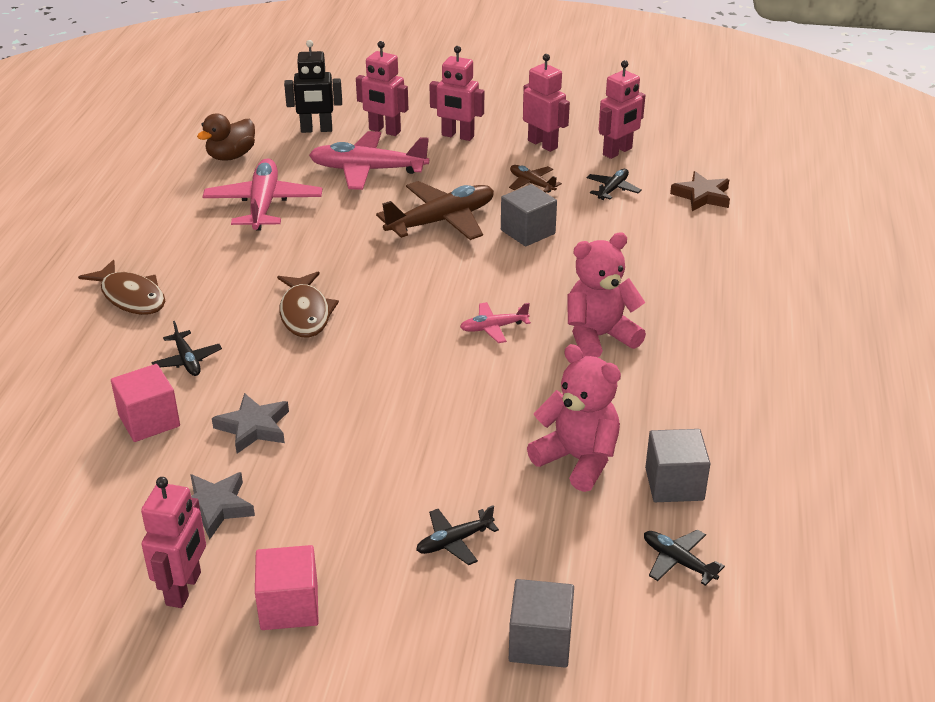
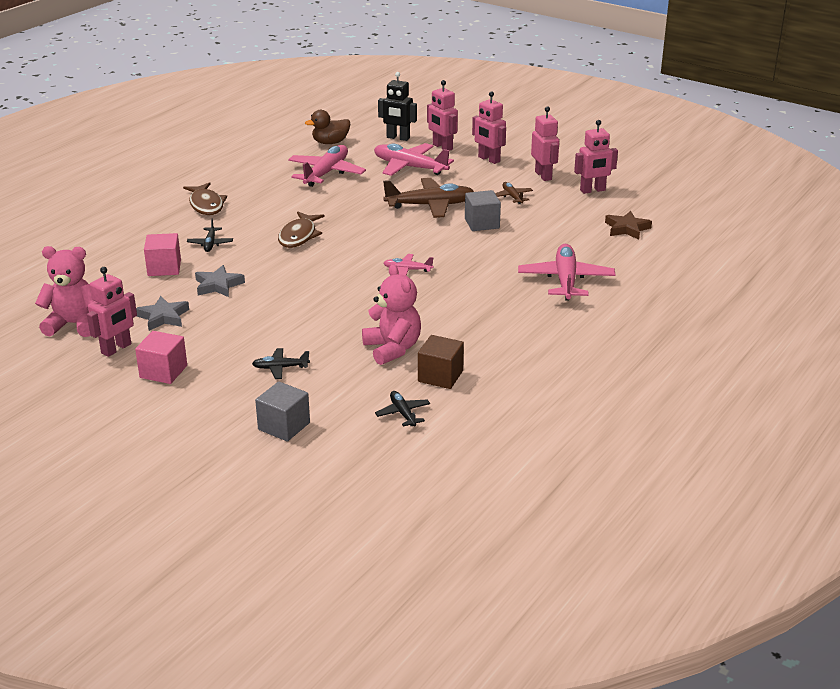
camera: 25 degrees right, 5 degrees down
(599, 337) = (470, 290): pink teddy bear -> pink teddy bear (74, 324)
(612, 189) = (566, 211): black plane -> none
(674, 484) = (440, 376): grey cube -> brown cube
(697, 289) = (565, 280): none -> pink plane

